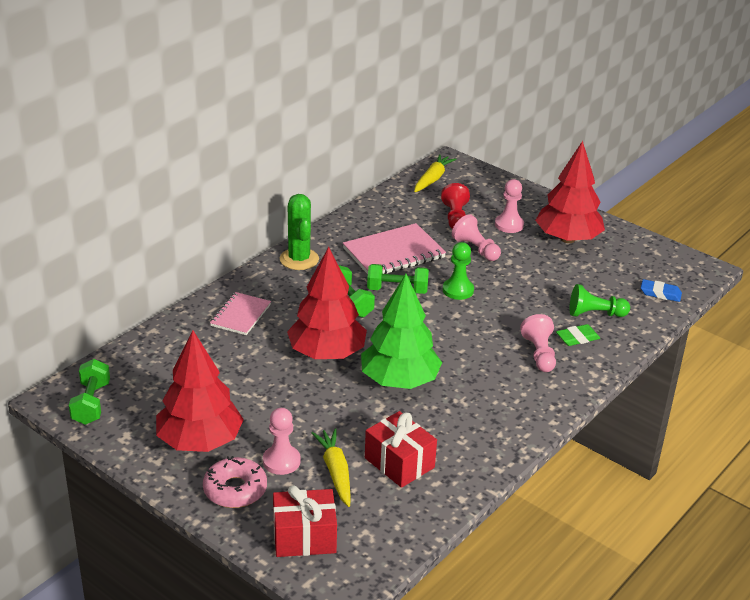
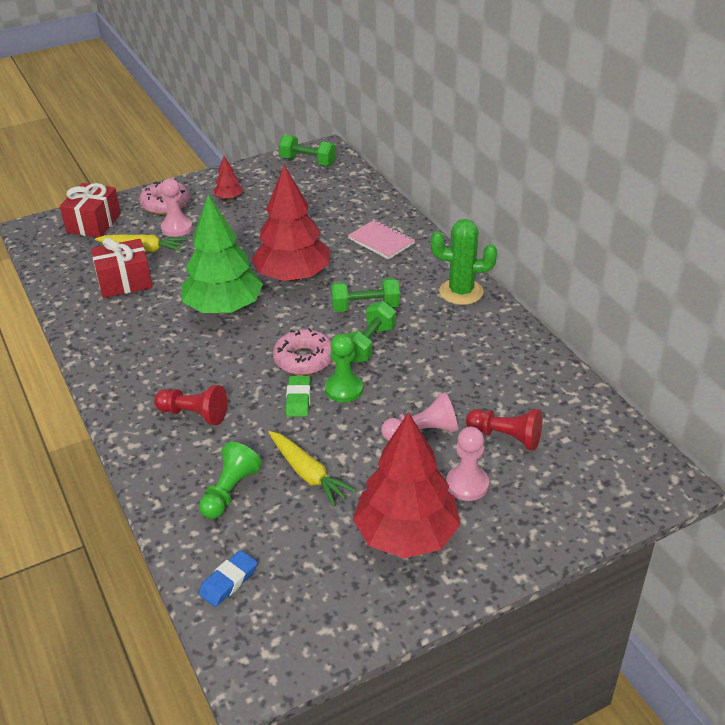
camera: 115 degrees right, 5 degrees up
(200, 442) = (229, 198): red tree -> red tree, size x0.43
(394, 253) = (442, 361): pink notebook -> none
(432, 179) = (617, 446): yellow carrot -> yellow carrot (308, 474)
(437, 317) = (304, 359): none -> pink donut
(539, 354) = (194, 414): pink pawn -> red pawn
(577, 338) = (197, 456): green eraser -> green eraser (298, 399)

